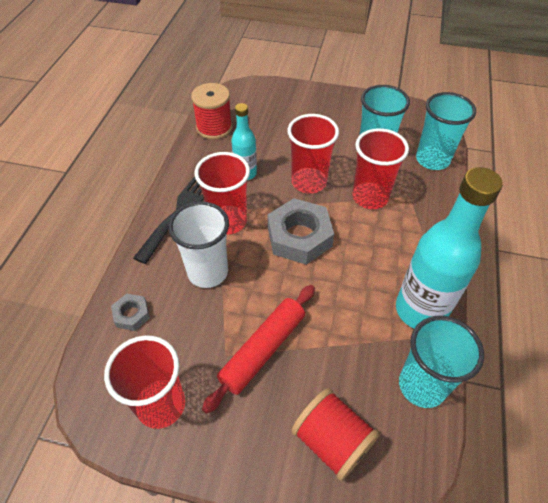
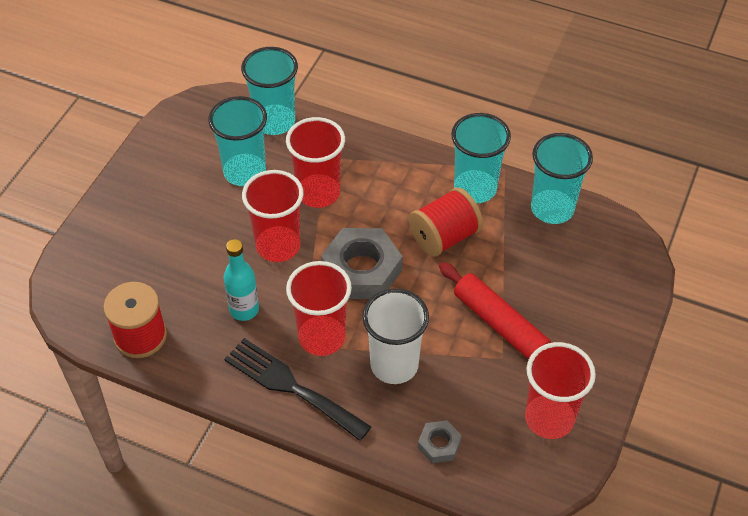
camera: 80 degrees left, 0 degrees up
(332, 441) = (596, 285): red spool -> red spool (444, 237)
(420, 310) = (475, 188): turquoise bottle -> turquoise cup

